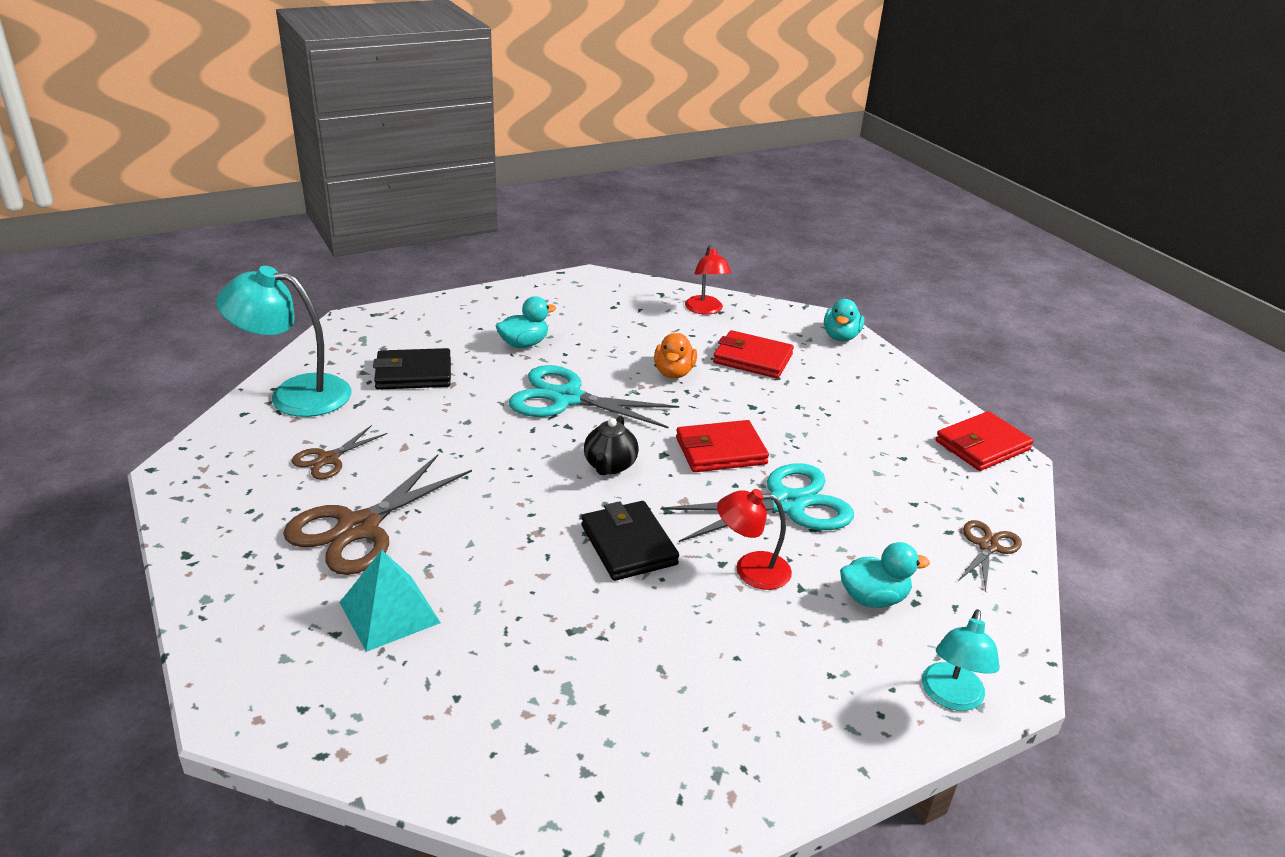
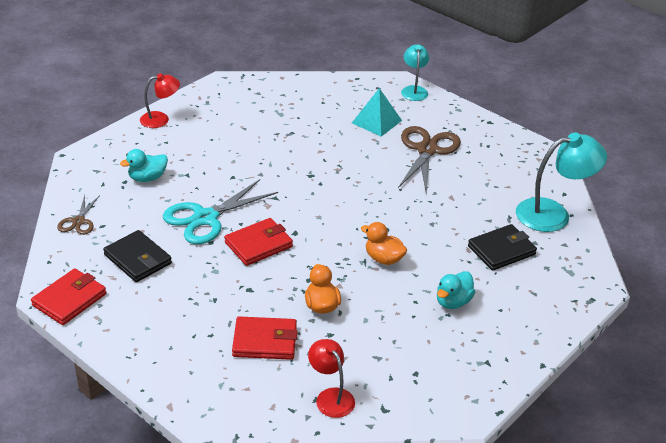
camera: 160 degrees right, 5 degrees up
(328, 459) = (483, 179): brown scissors -> none
(566, 398) = (383, 259): turquoise scissors -> orange duck
(610, 466) = (323, 216): black teapot -> none
(628, 545) = (286, 174): black wallet -> black wallet (138, 259)
(751, 570) = (216, 177): red lamp -> red lamp (161, 119)
(840, 337) = (192, 397): turquoise duck -> none
(951, 697) = (109, 145): turquoise lamp -> turquoise lamp (414, 90)

